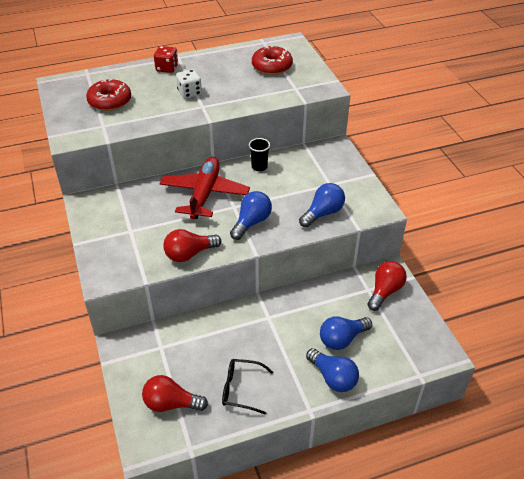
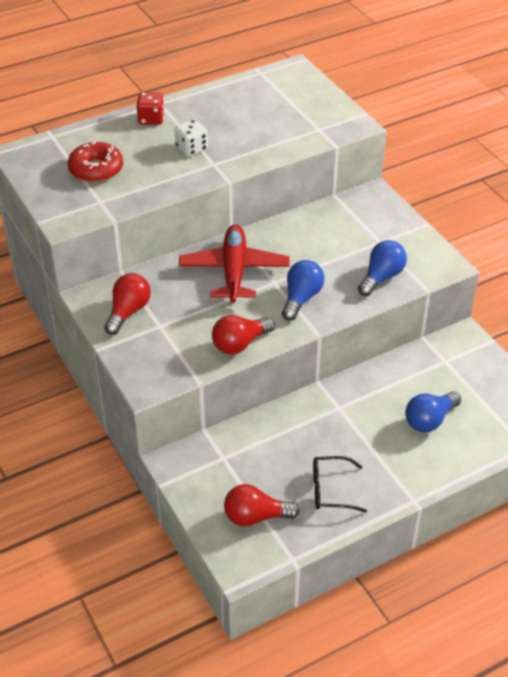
camera: 10 degrees left, 0 degrees up
(259, 167) = (289, 230): black cup -> none
(272, 66) = (281, 104): red donut -> none
(333, 377) = (430, 463): blue light bulb -> none
(385, 291) = (464, 360): red light bulb -> red light bulb (128, 312)

